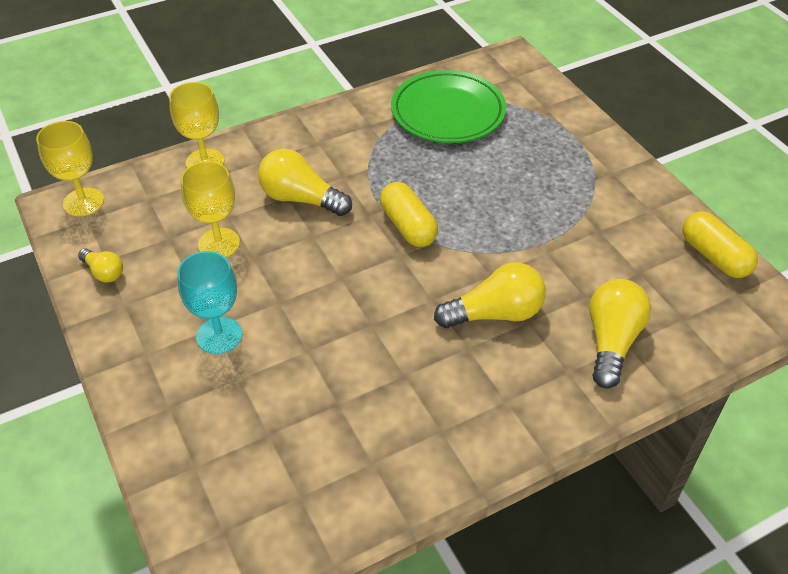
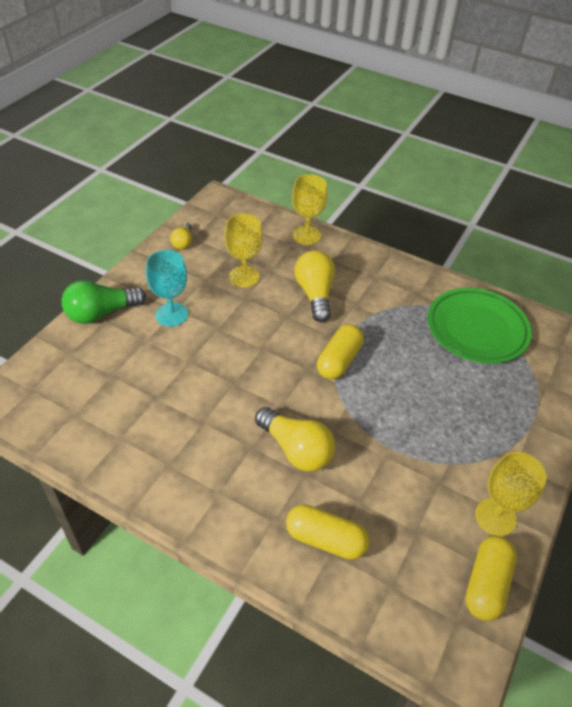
camera: 55 degrees right, 0 degrees up
(83, 202) = (229, 206): yellow goblet -> yellow goblet (495, 517)
(153, 405) = (101, 313): none -> green light bulb
(611, 341) = (325, 539): yellow light bulb -> yellow capsule

